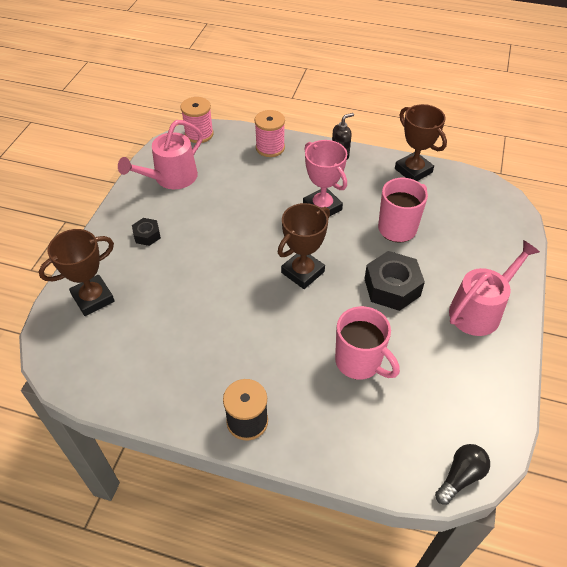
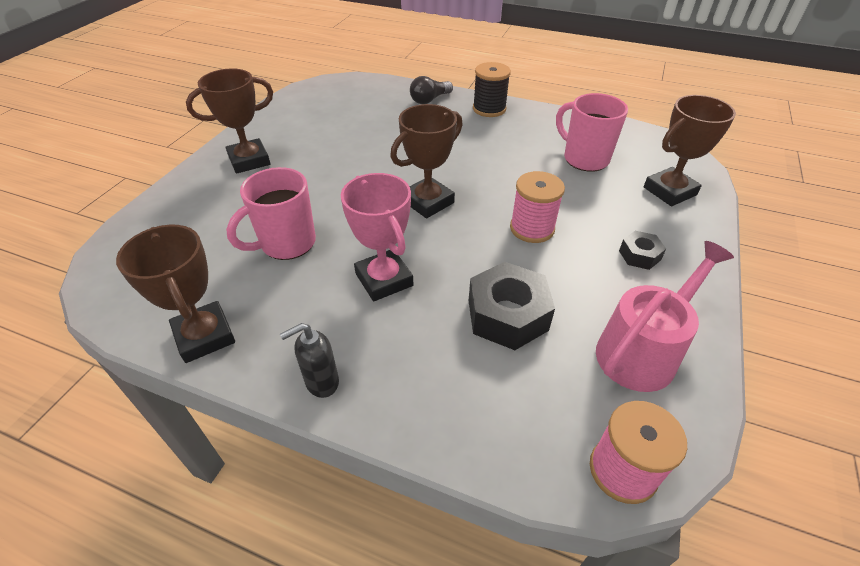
camera: 175 degrees left, 5 degrees down
(270, 148) = (459, 413): pink spool -> pink spool (532, 228)
(359, 362) = (387, 133): pink mug -> pink mug (584, 158)
(392, 287) = (329, 183): black nut -> black nut (507, 315)
(460, 477) = (338, 82): black light bulb -> black light bulb (429, 100)
(479, 310) = (249, 160): pink watering can -> brown trophy

